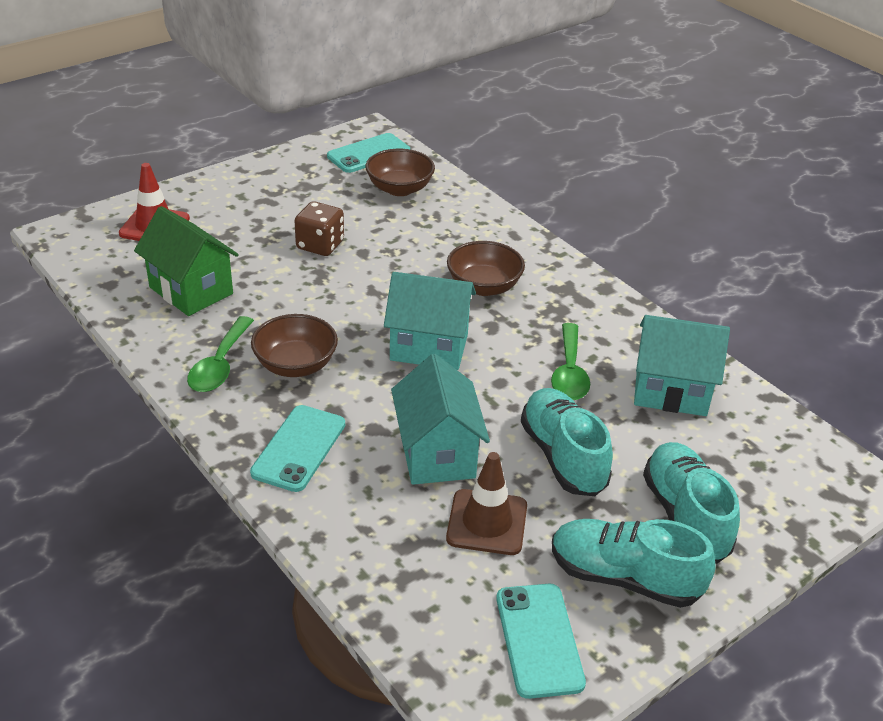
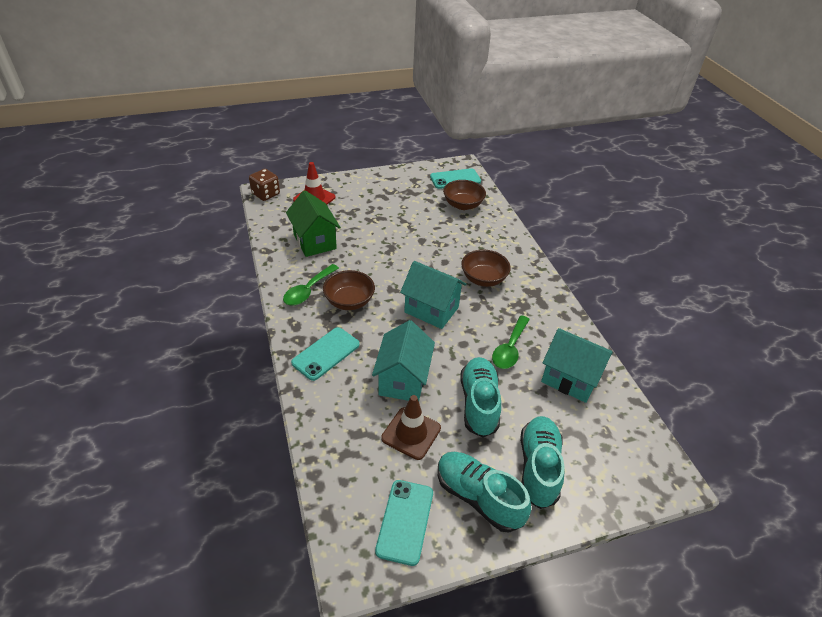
camera: 20 degrees right, 5 degrees up
(320, 245) = (399, 230): brown dice -> brown dice (266, 194)

